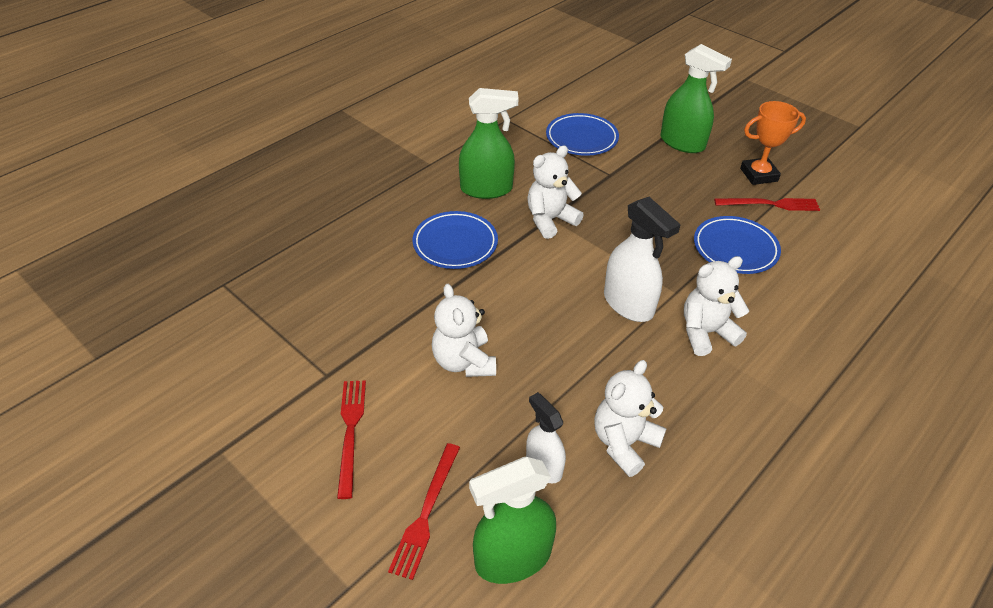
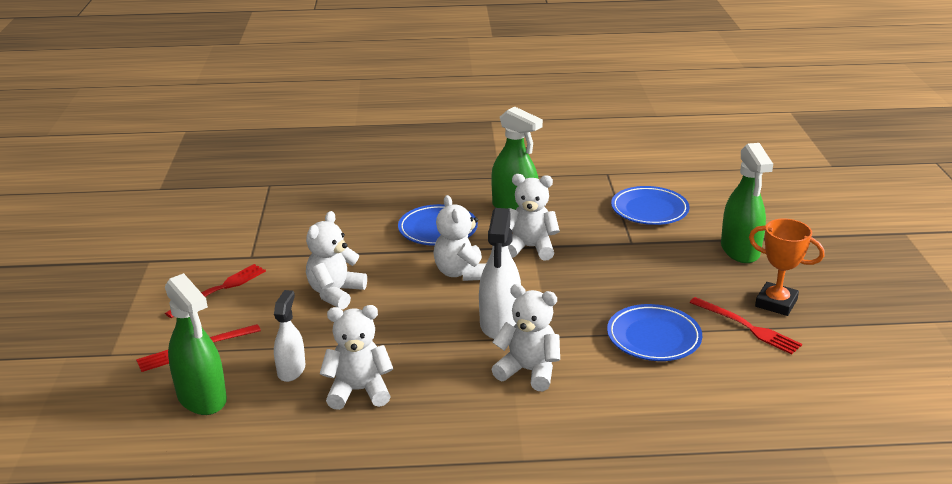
camera: 45 degrees right, 15 degrees down
(512, 558) = (202, 398): green spray bottle -> green spray bottle turned 150 degrees counterclockwise
(534, 275) = (461, 273): none -> white teddy bear

